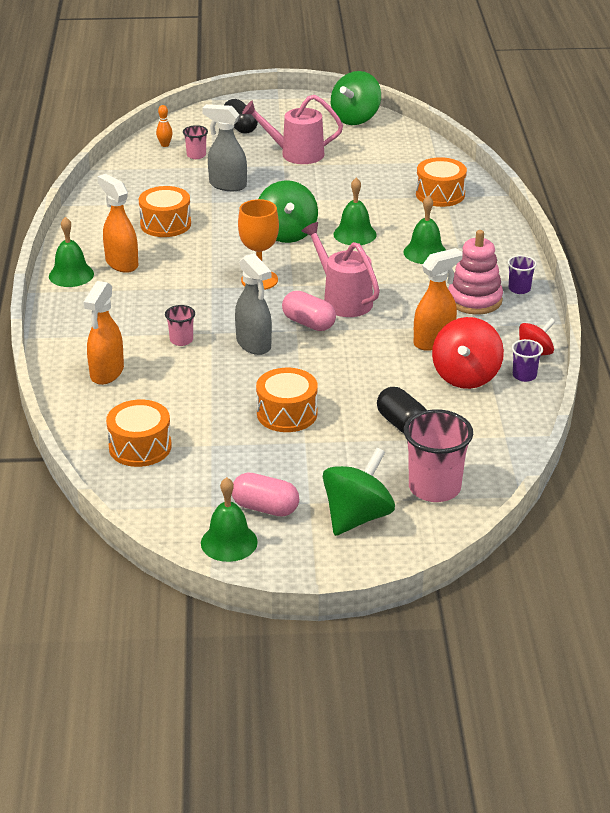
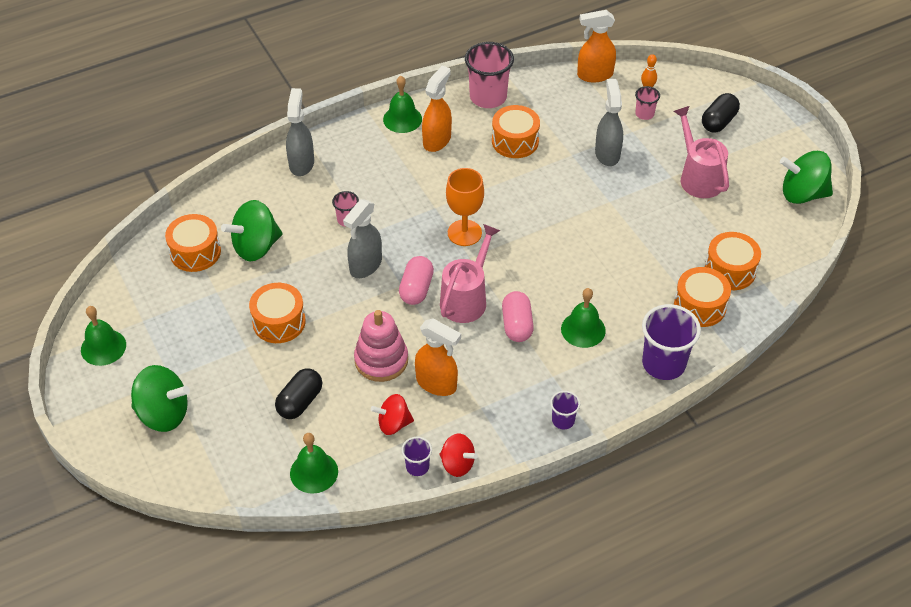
camera: 65 degrees right, 15 degrees up
(73, 349) = (301, 163): none -> grey spray bottle
(106, 373) = (279, 195): orange spray bottle -> orange spray bottle (594, 75)
(265, 508) = (152, 353): pink capsule -> pink capsule (517, 325)
(287, 233) = (551, 223): green spinning top -> green spinning top (256, 247)
(355, 234) = (582, 269): green bell -> green bell (314, 472)
(412, 171) = (730, 270): none -> orange drum
(434, 488) = (222, 452): pink cup -> pink cup (488, 97)
(466, 376) = (393, 424): red spinning top -> red spinning top, size x0.62
(474, 300) = (522, 392): pink stacking toy -> pink stacking toy (381, 360)
(490, 227) = (663, 364): none -> purple cup

